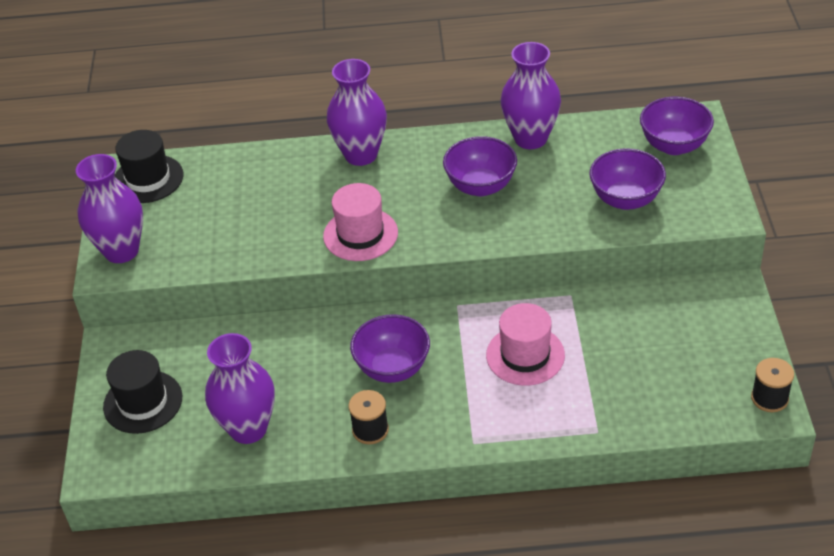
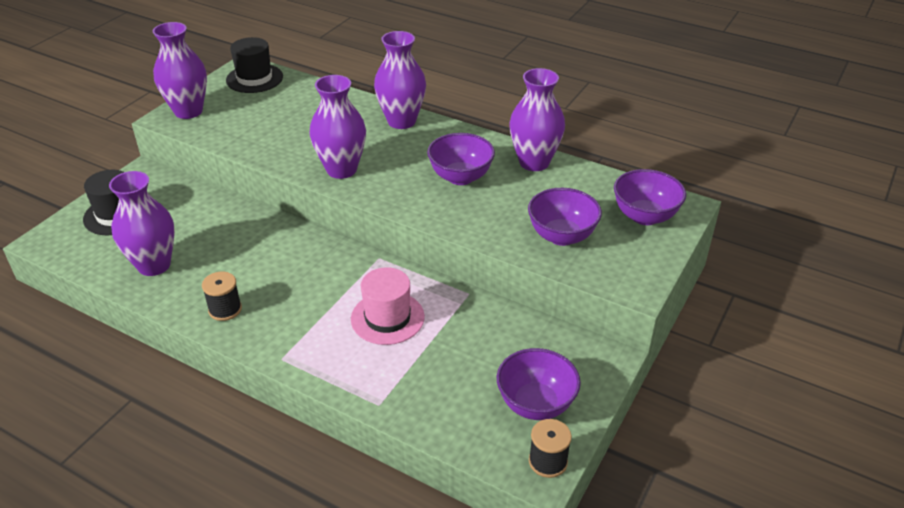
camera: 30 degrees right, 5 degrees down
(360, 234) = (341, 169): pink hat -> purple vase
(392, 368) = (287, 276): purple bowl -> purple bowl (535, 404)

